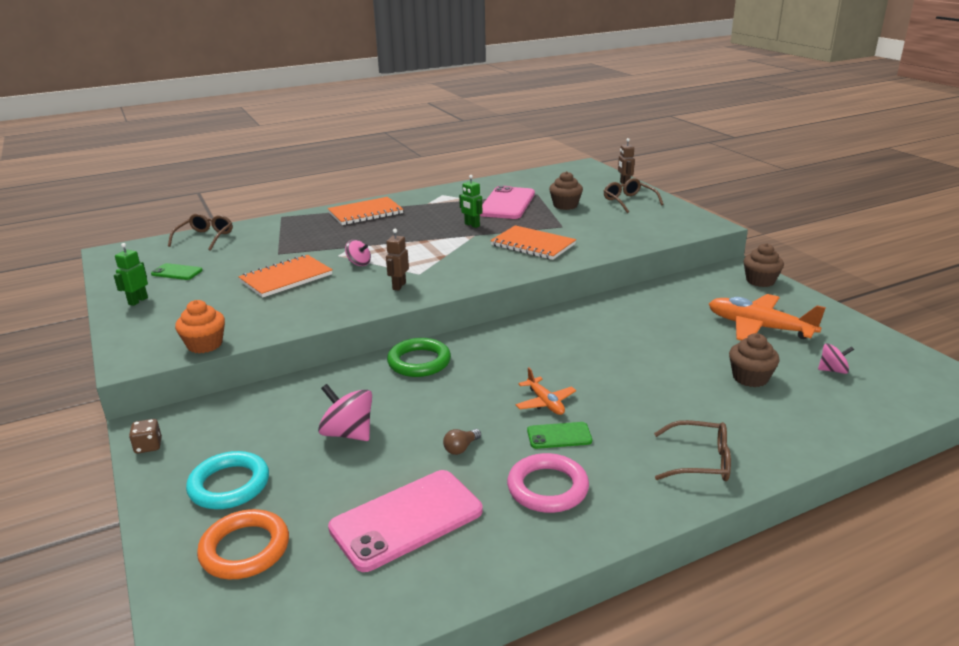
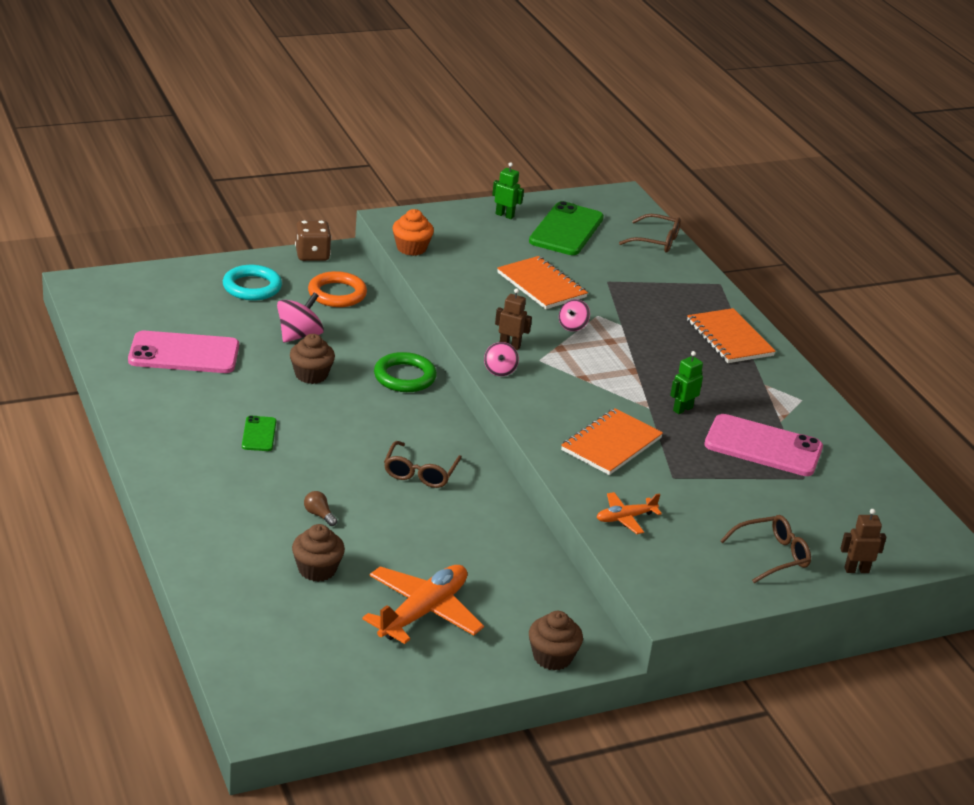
camera: 90 degrees right, 5 degrees up
(148, 446) = (312, 255): brown dice -> brown dice, size x1.68
(177, 272) = (566, 230): green phone -> green phone, size x2.02
(245, 549) = (181, 294): orange ring -> orange ring (337, 294)
(406, 519) = (184, 353): pink phone -> pink phone turned 60 degrees counterclockwise
(461, 448) = (259, 384): brown light bulb -> brown light bulb (319, 515)
(545, 402) = (312, 435): orange plane -> orange plane (625, 518)
(547, 488) = (193, 417): pink ring -> none
(565, 205) = (755, 494): brown cupcake -> brown cupcake (311, 375)
(700, 461) = (196, 499): brown glasses -> brown glasses (420, 473)
(833, 370) = (314, 634): pink spinning top -> pink spinning top (500, 370)

